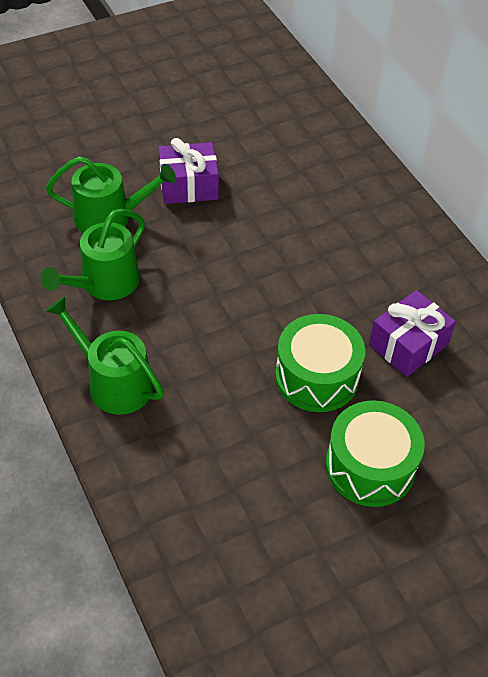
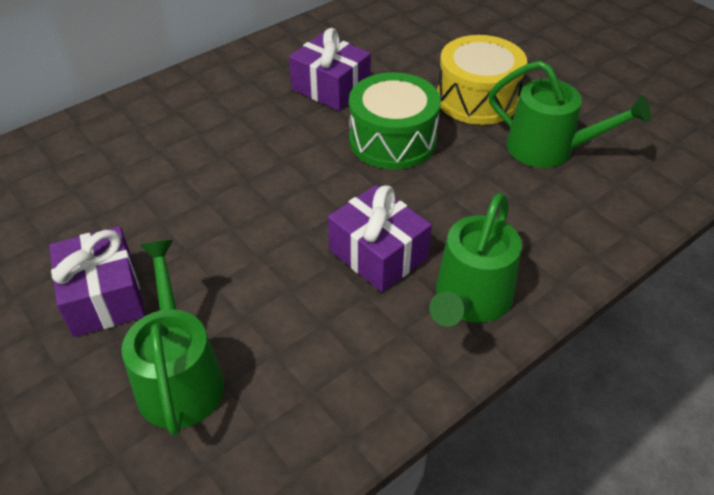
camera: 100 degrees left, 5 degrees down
(105, 283) = (313, 350): green watering can -> green watering can (548, 149)
(179, 336) = (378, 254): none -> purple gift
(370, 466) = (477, 99): green drum -> yellow drum

